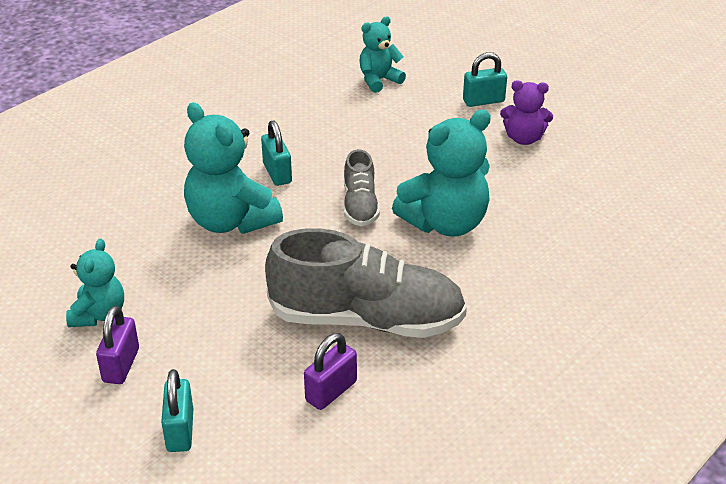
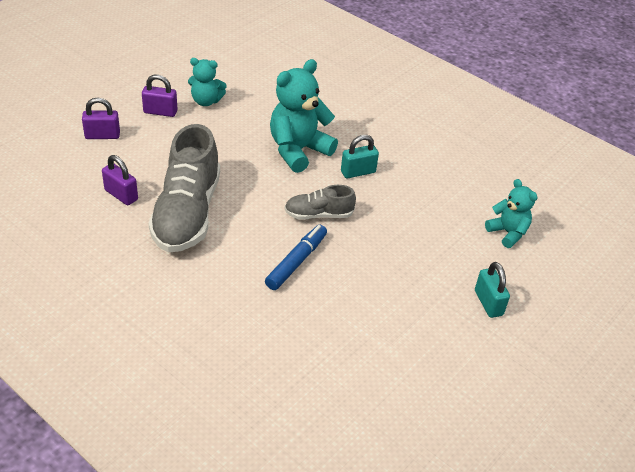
camera: 85 degrees right, 5 degrees up
(180, 431) = (102, 135): turquoise padlock -> purple padlock
(445, 223) = (296, 262): turquoise teddy bear -> blue marker
(524, 138) = (427, 326): purple teddy bear -> none

